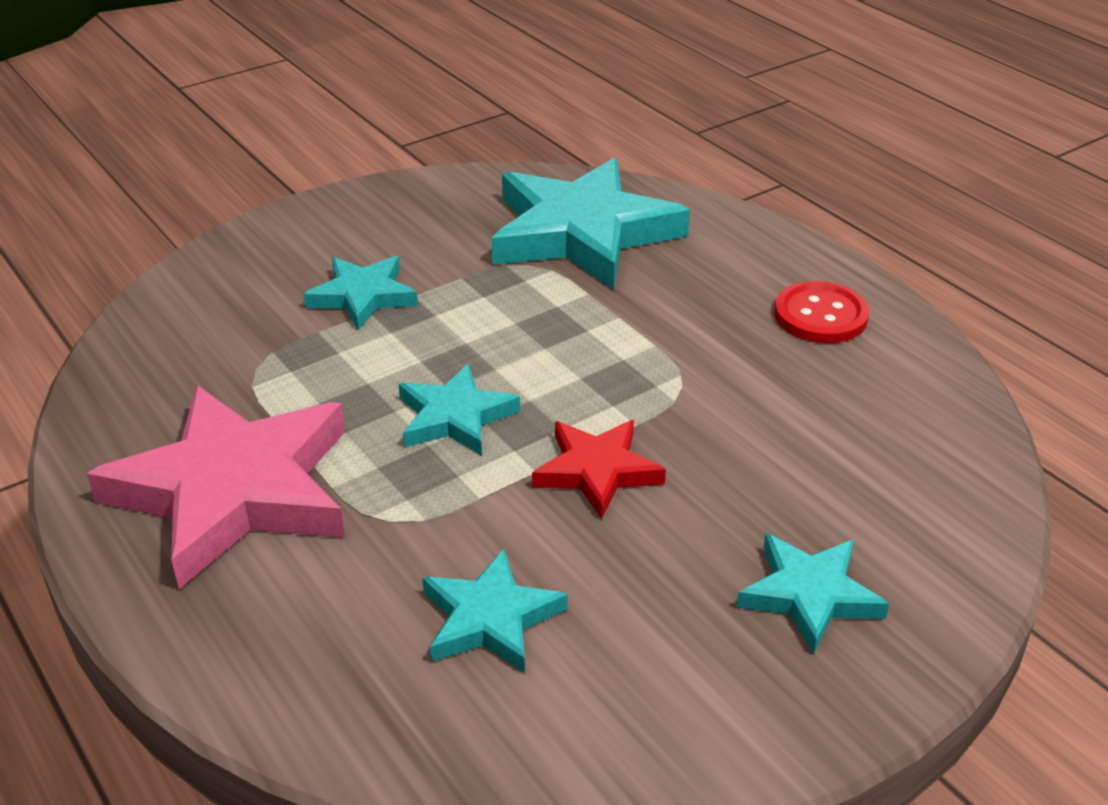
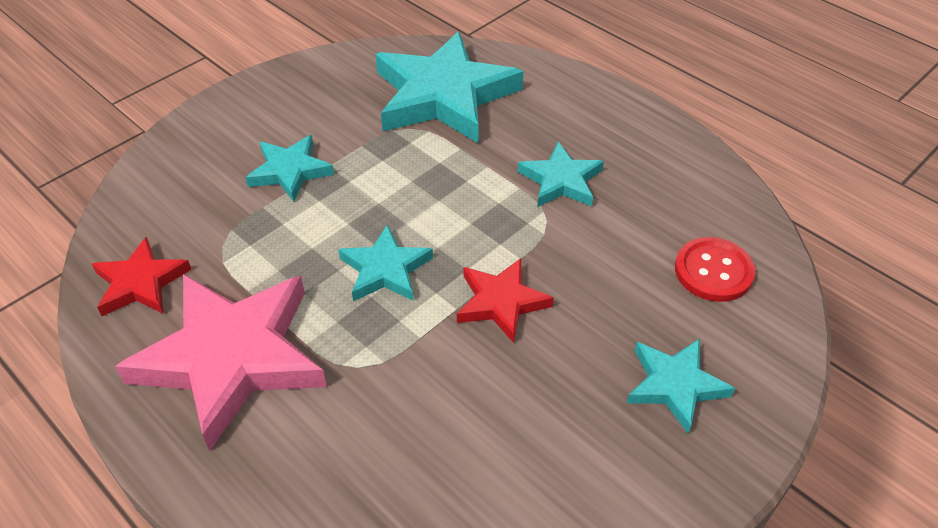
camera: 10 degrees left, 10 degrees up
(145, 396) = (140, 283): none -> red star
(490, 618) = (452, 440): turquoise star -> turquoise star (561, 181)
(820, 315) = (632, 148): red button -> red button (713, 271)

